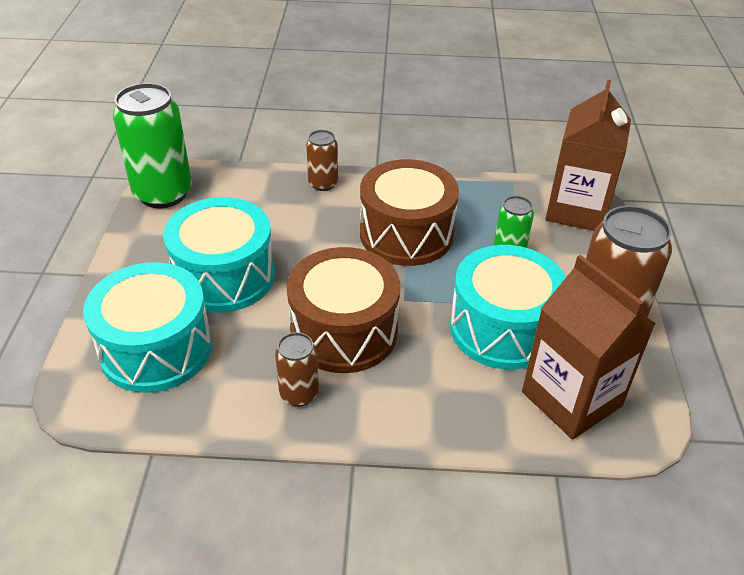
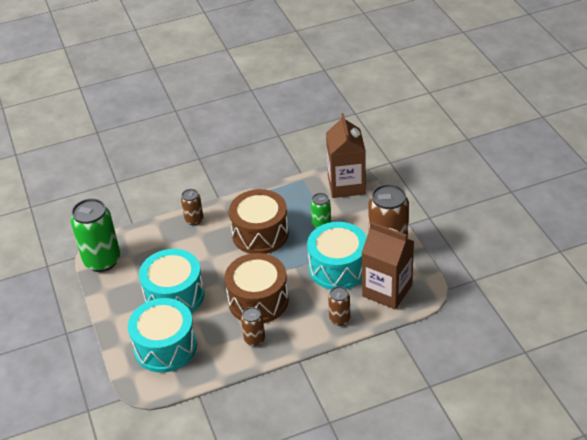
camera: 20 degrees left, 0 degrees up
(462, 416) = (339, 319): none -> brown can

